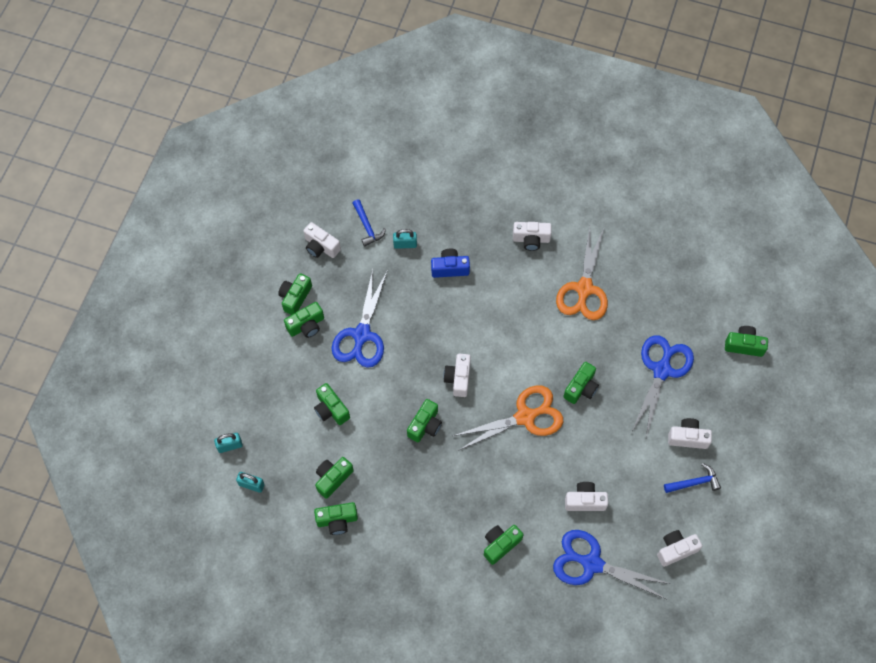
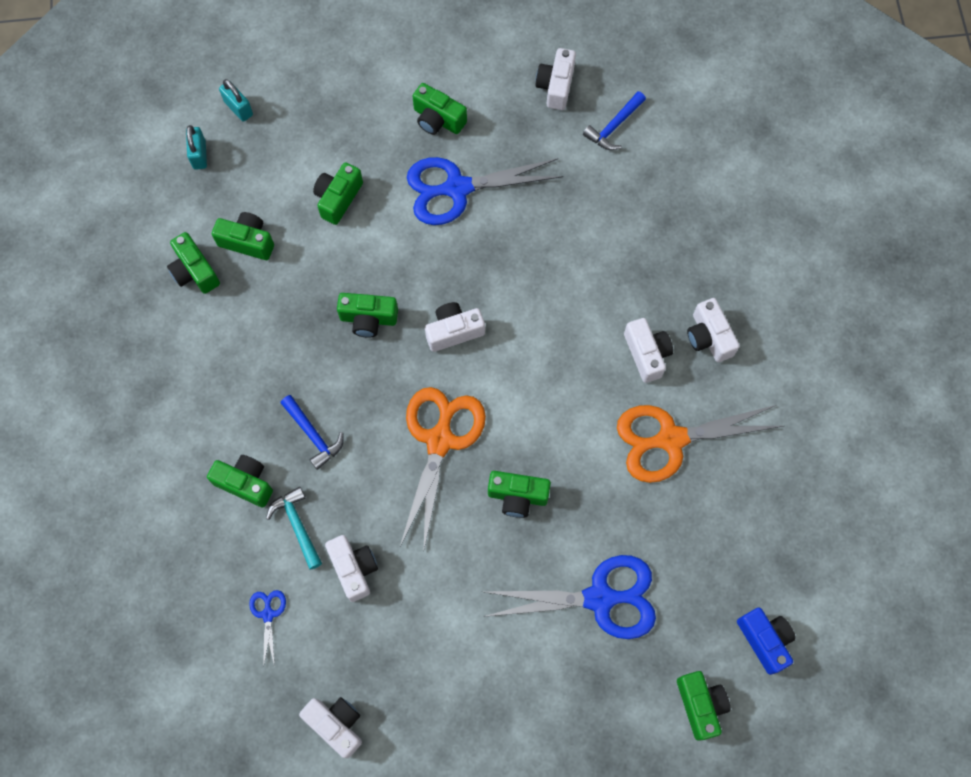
camera: 65 degrees right, 5 degrees up
(295, 297) = (469, 89): green camera -> none
(405, 244) = (613, 182): turquoise padlock -> none
(450, 268) = (608, 252): blue camera -> blue camera (765, 640)
(525, 417) = (440, 440): orange scissors -> orange scissors turned 120 degrees counterclockwise
(542, 523) = (297, 525): none -> turquoise hammer
(591, 563) = (268, 614): blue scissors -> blue scissors, size x0.44
(687, 438) = (513, 676): white camera -> white camera (646, 354)
(694, 482) = (449, 712): blue hammer -> blue hammer (313, 435)

